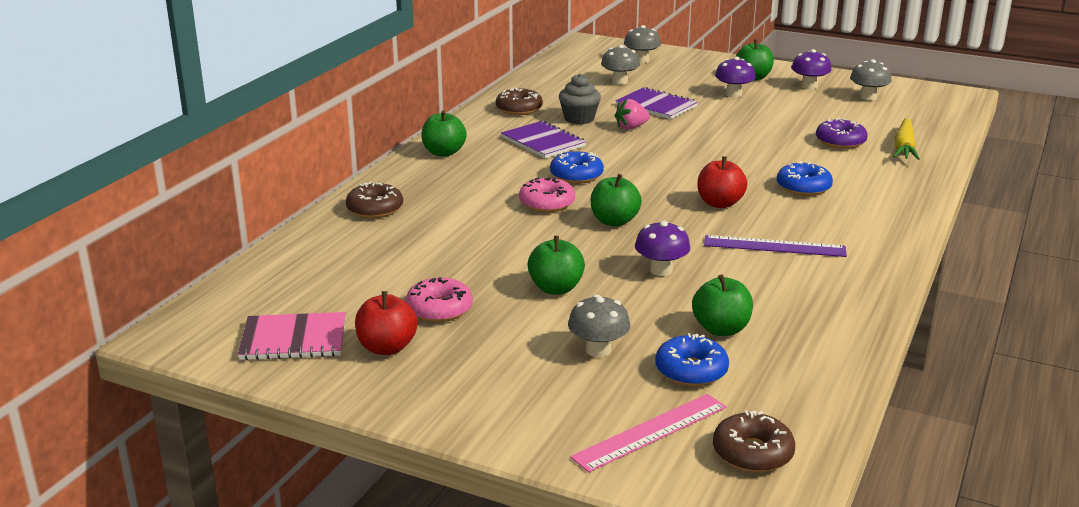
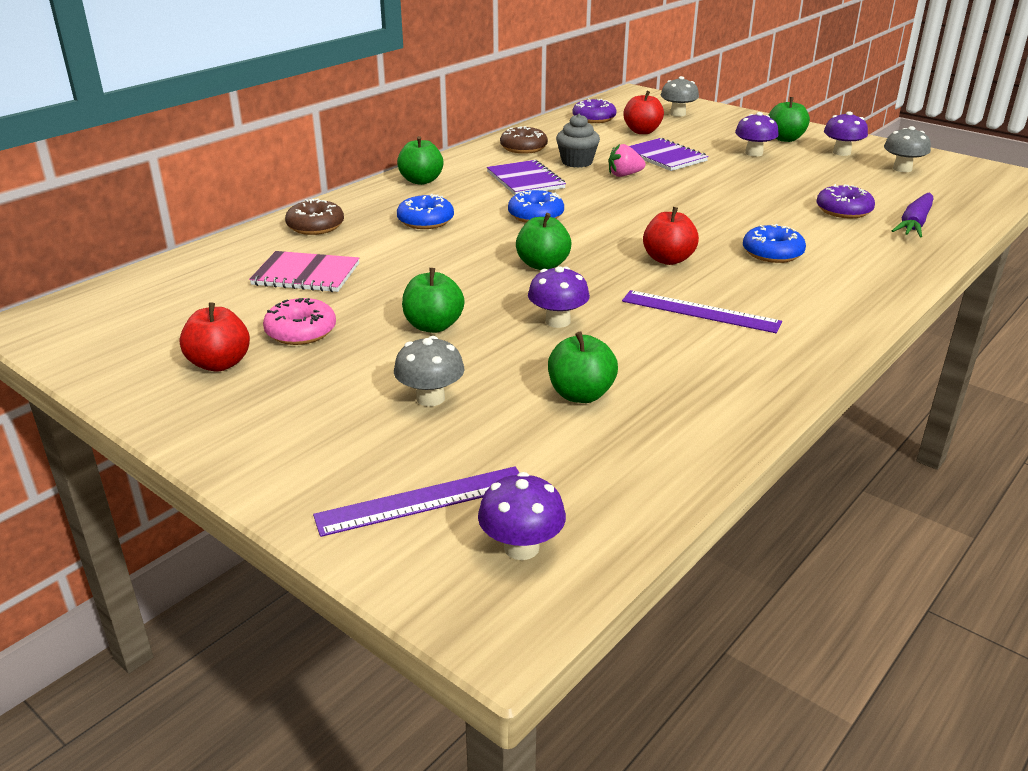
camera: 15 degrees right, 5 degrees up
(294, 339) = (140, 342): pink notebook -> pink notebook (306, 274)
(547, 203) = (486, 239): pink donut -> none
(565, 72) = (594, 118): none -> purple donut
(619, 82) = (642, 131): grey mushroom -> red apple
(650, 432) = (422, 500): pink ruler -> purple ruler
(691, 371) = (516, 437): blue donut -> blue donut (425, 221)
(752, 453) = (521, 547): brown donut -> purple mushroom
(904, 147) = (914, 223): yellow carrot -> purple carrot

